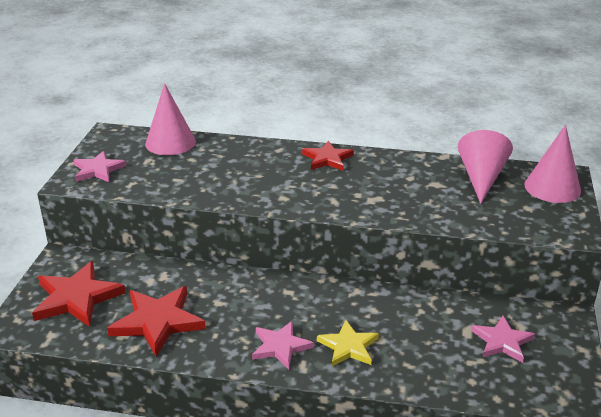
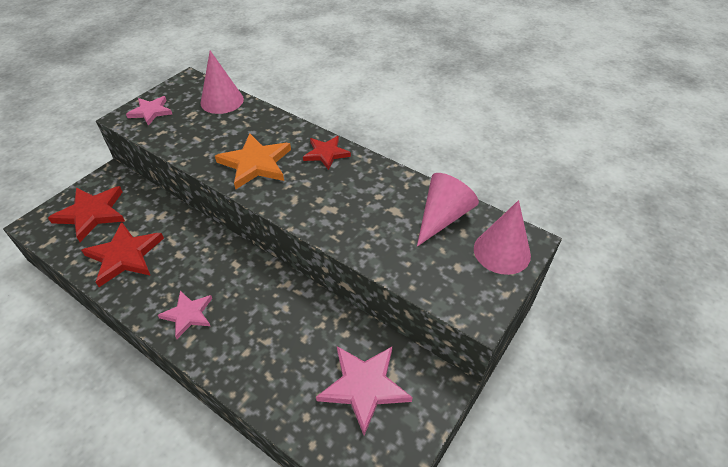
camera: 25 degrees right, 15 degrees up
(265, 184) = (255, 163): none -> orange star
(348, 346) = (237, 336): yellow star -> none
(502, 341) = (364, 386): pink star -> pink star, size x1.57

